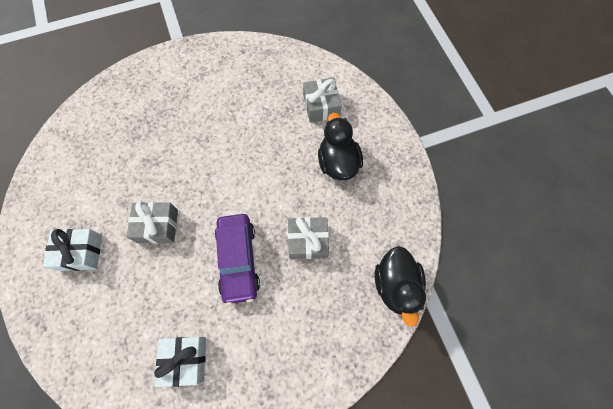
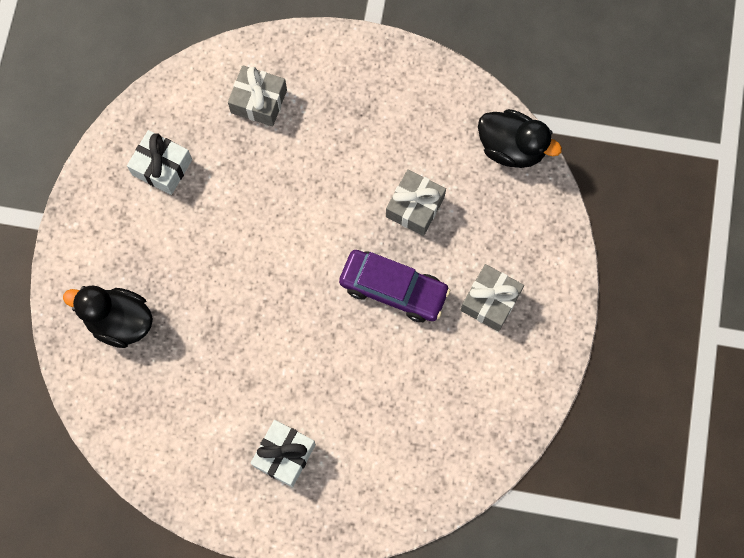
camera: 60 degrees left, 5 degrees up
(157, 226) = (302, 357): grey gift -> grey gift (490, 301)
(185, 359) = (467, 391): white gift -> white gift (162, 167)
(338, 162) = (342, 124): black duck -> black duck (120, 321)

